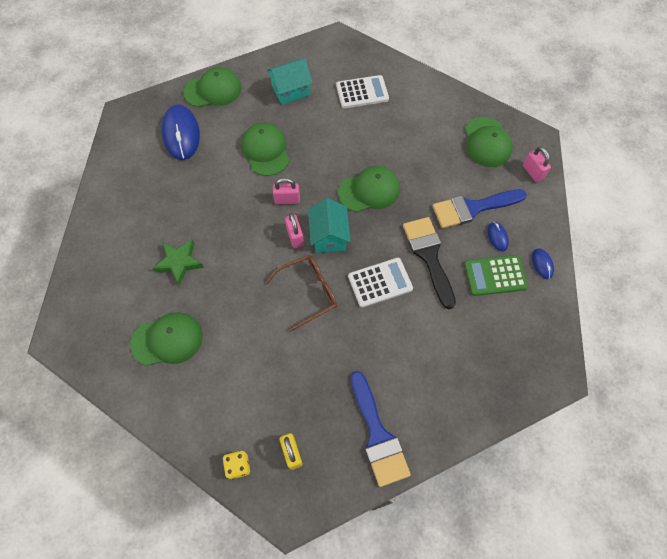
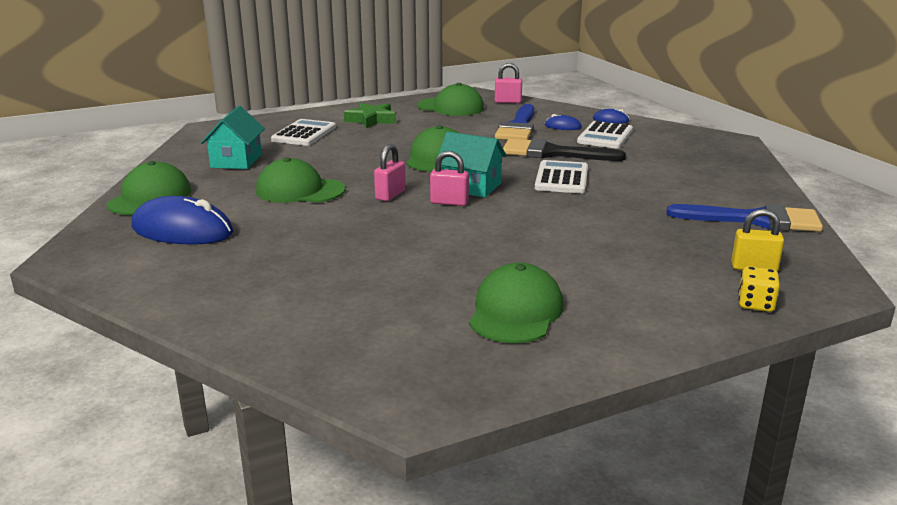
camera: 60 degrees left, 40 degrees down
(179, 263) = (395, 276): green star -> green star (371, 120)
(308, 292) = (536, 212): brown glasses -> none
(495, 275) = (605, 136): green calculator -> white calculator

